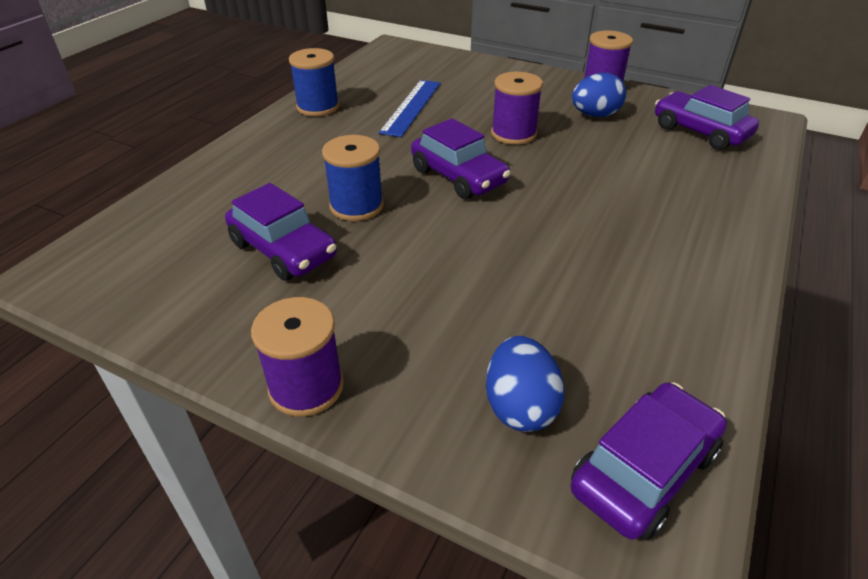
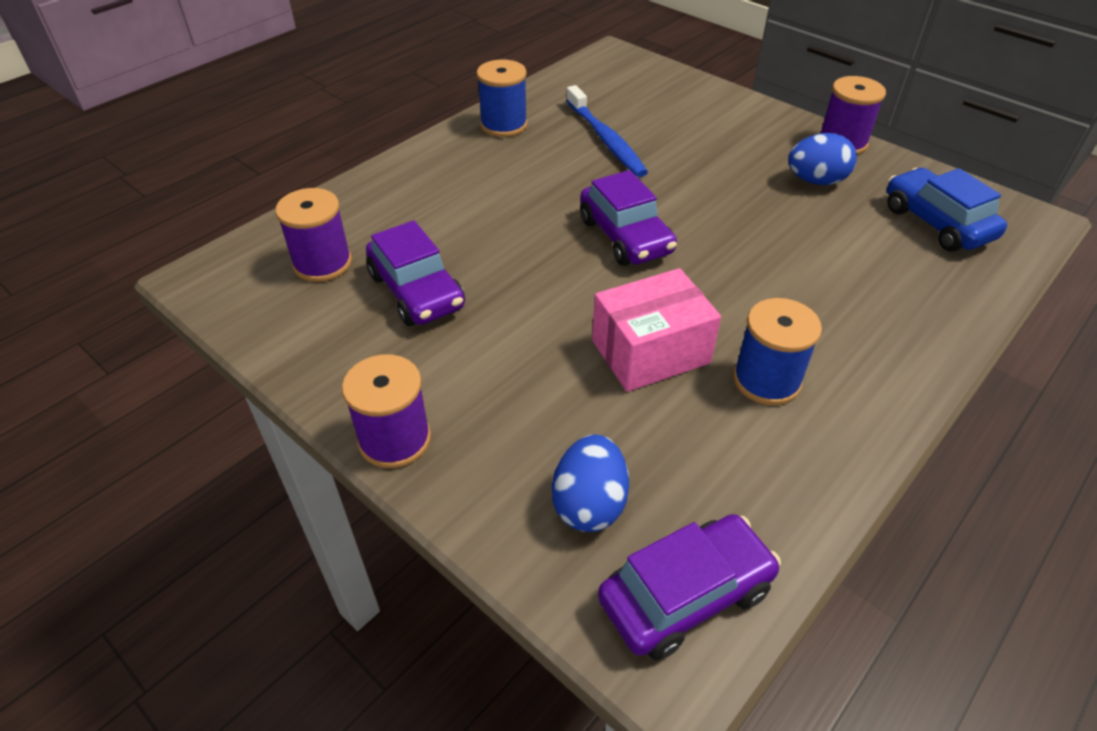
camera: 15 degrees right, 5 degrees up
(356, 206) = (505, 253): blue spool -> blue spool (766, 380)
(411, 107) = (605, 139): blue ruler -> blue toothbrush
(513, 134) = (708, 191): purple spool -> purple spool (322, 263)
(519, 264) = (650, 352): none -> pink box
(700, 132) = (936, 223): purple car -> blue car

